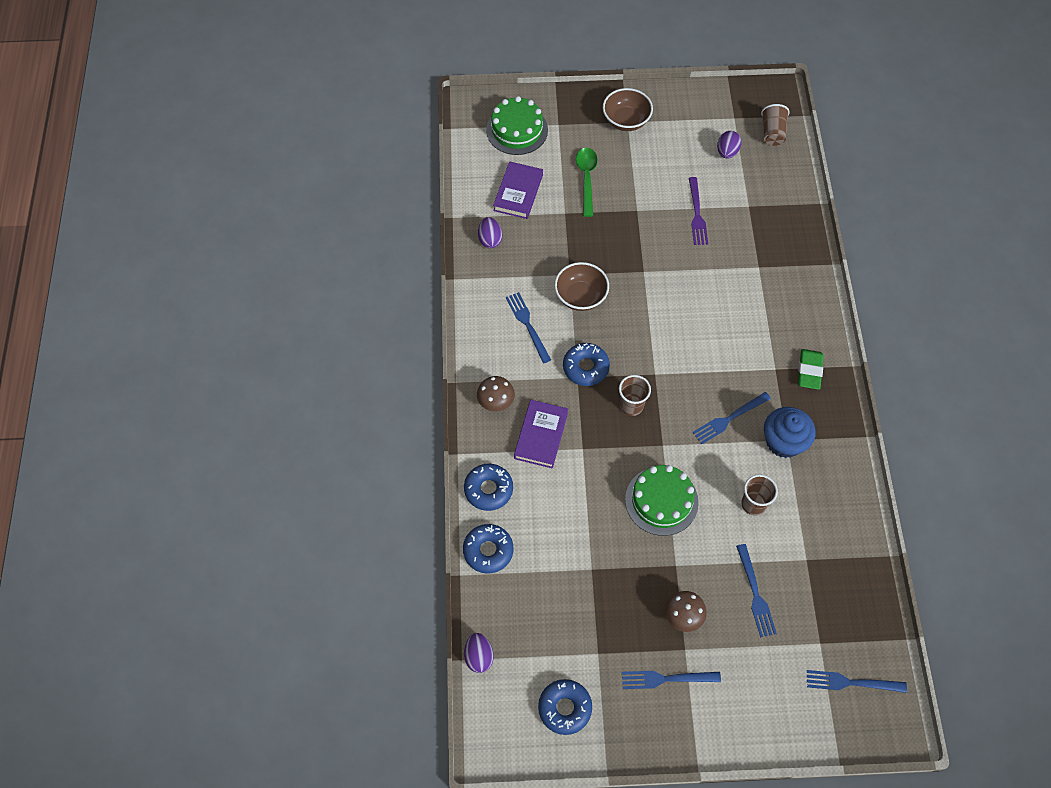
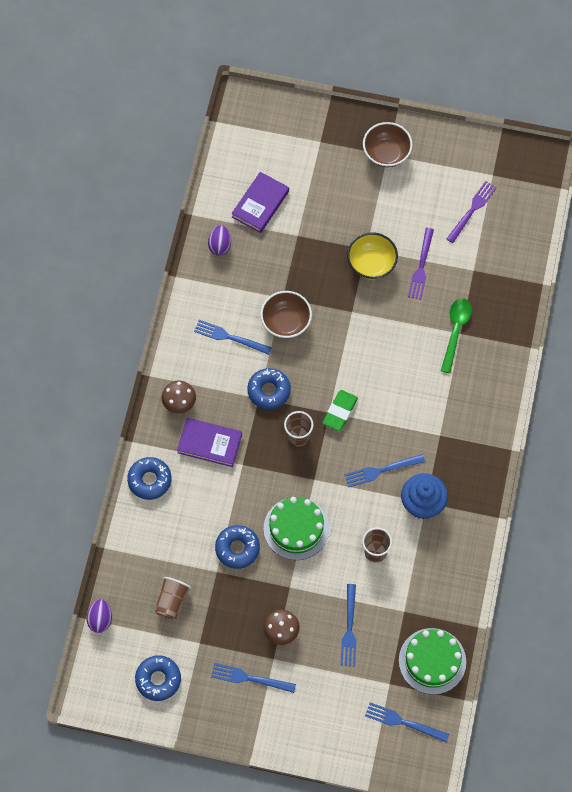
camera: 15 degrees right, 5 degrees up
(488, 551) = (134, 533): blue donut -> blue donut (237, 548)
(517, 130) = (279, 138): green cake -> green cake (432, 661)
(527, 324) = (229, 337): blue fork -> blue fork turned 60 degrees counterclockwise
(541, 435) = (209, 443): purple book -> purple book turned 75 degrees clockwise
(586, 179) = (329, 205): green spoon -> green spoon (455, 331)
(647, 222) = (371, 264): none -> yellow bowl
(727, 152) = (472, 209): purple egg -> purple fork
(772, 133) = (524, 200): brown cup -> brown cup (172, 601)
(809, 371) = (470, 445): green eraser -> green eraser (340, 412)

